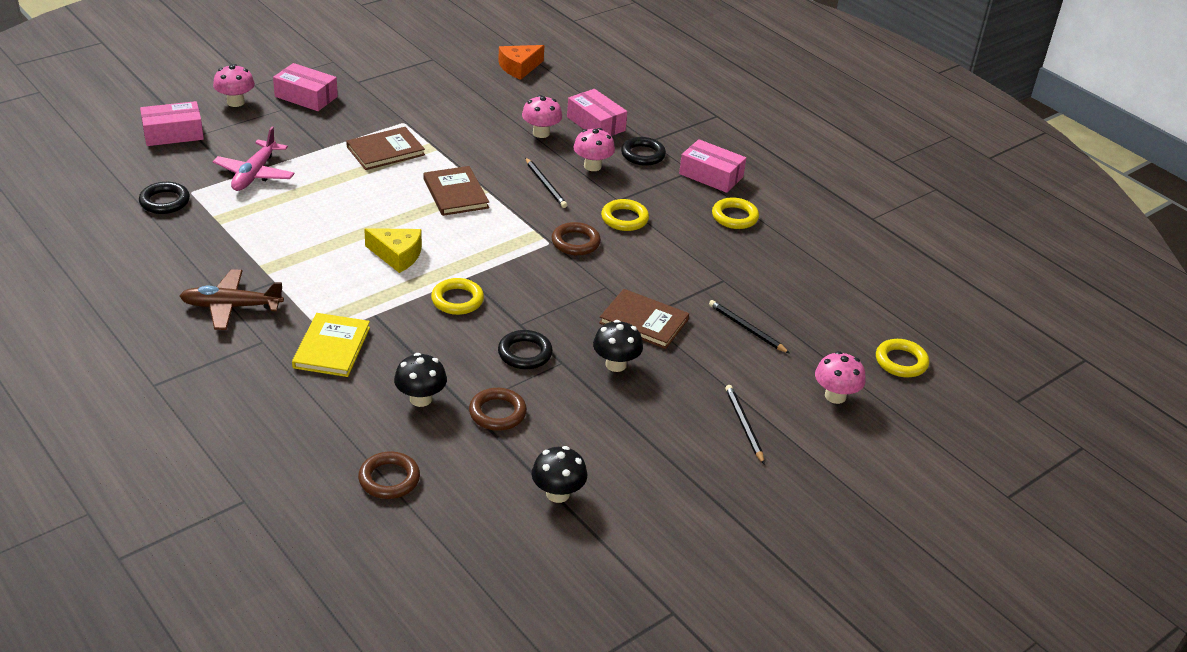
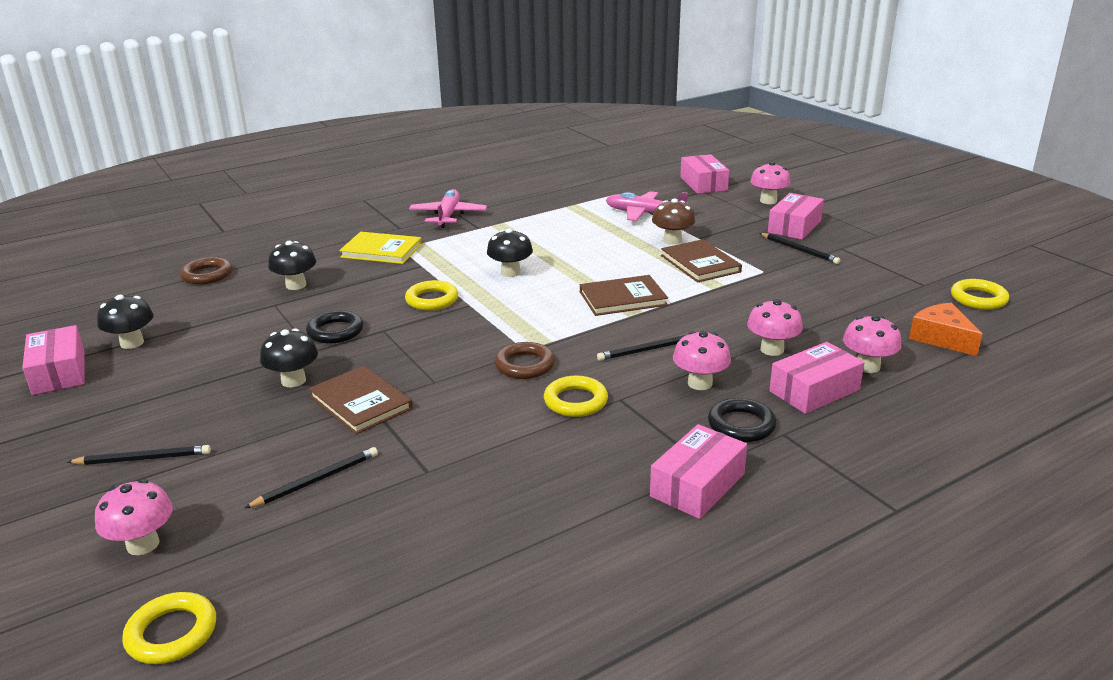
camera: 100 degrees right, 10 degrees down
(165, 202) = (596, 188): black ring -> none
(231, 306) = (448, 216): brown plane -> pink plane
(330, 162) = (672, 240): none -> brown mushroom
(361, 101) = (799, 250): none -> black pencil
(397, 255) = (510, 272): yellow cheese -> black mushroom
(497, 413) = (257, 317): brown ring -> none
(561, 100) = (867, 366): none -> pink mushroom
(621, 530) = (59, 372): none -> pink box
(644, 321) = (361, 403): brown book -> brown book turned 75 degrees counterclockwise
(734, 217) = (582, 498): yellow ring -> yellow ring (978, 299)

